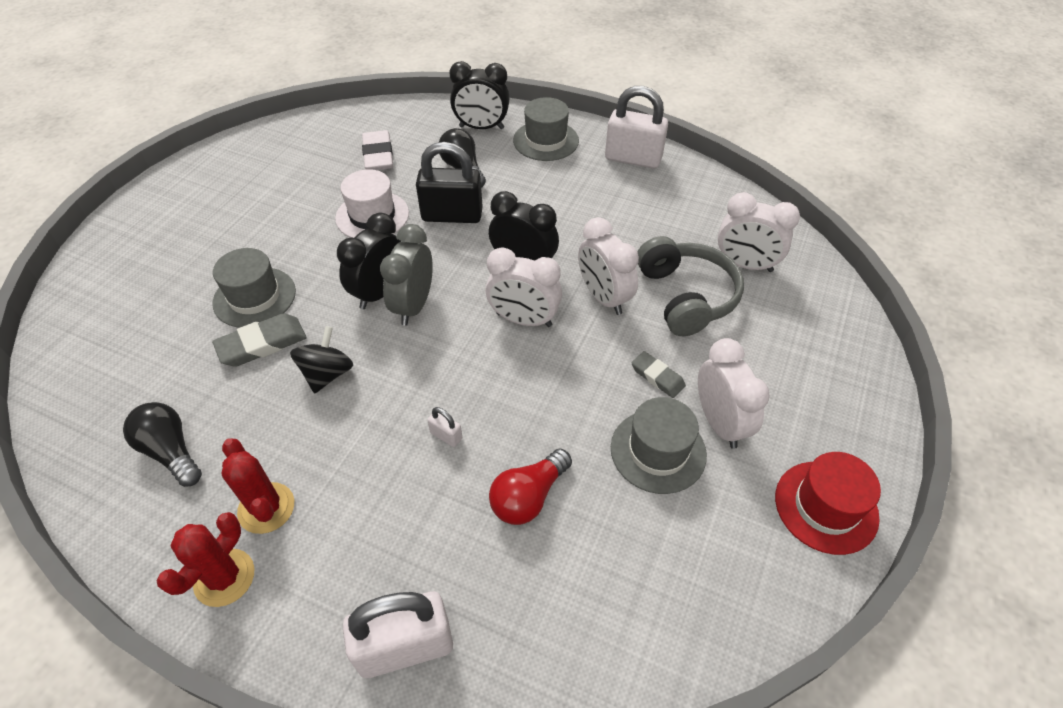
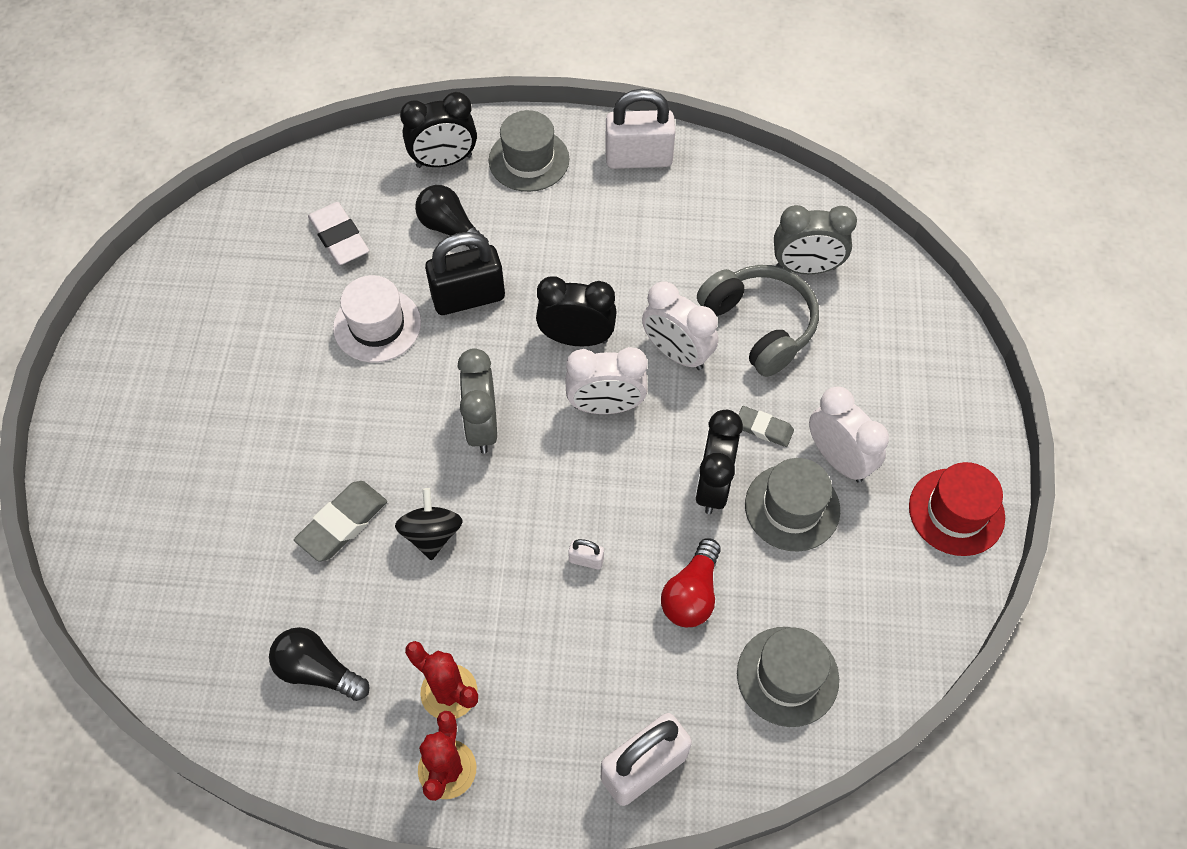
camera: 20 degrees left, 10 degrees up
(254, 297) = (301, 471): grey hat -> grey hat (787, 676)
(379, 292) = (437, 421): black clock -> black clock (713, 485)
(745, 265) = (805, 268): white clock -> grey clock

